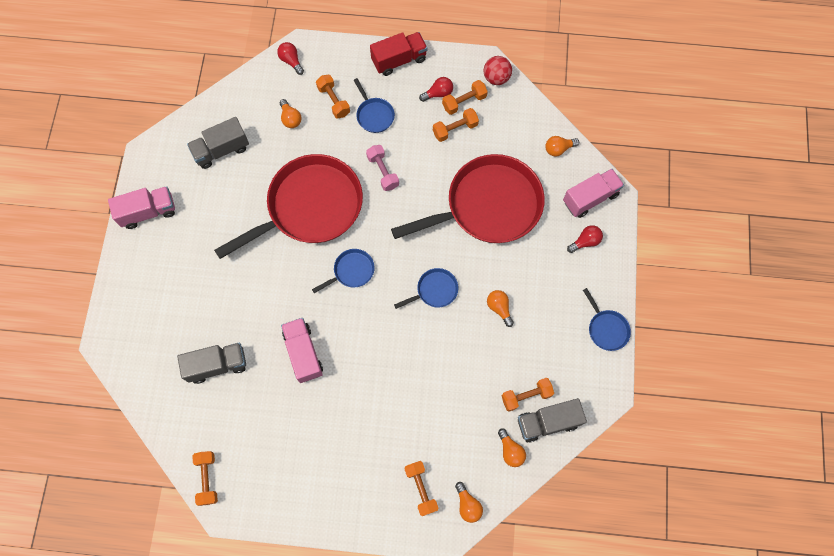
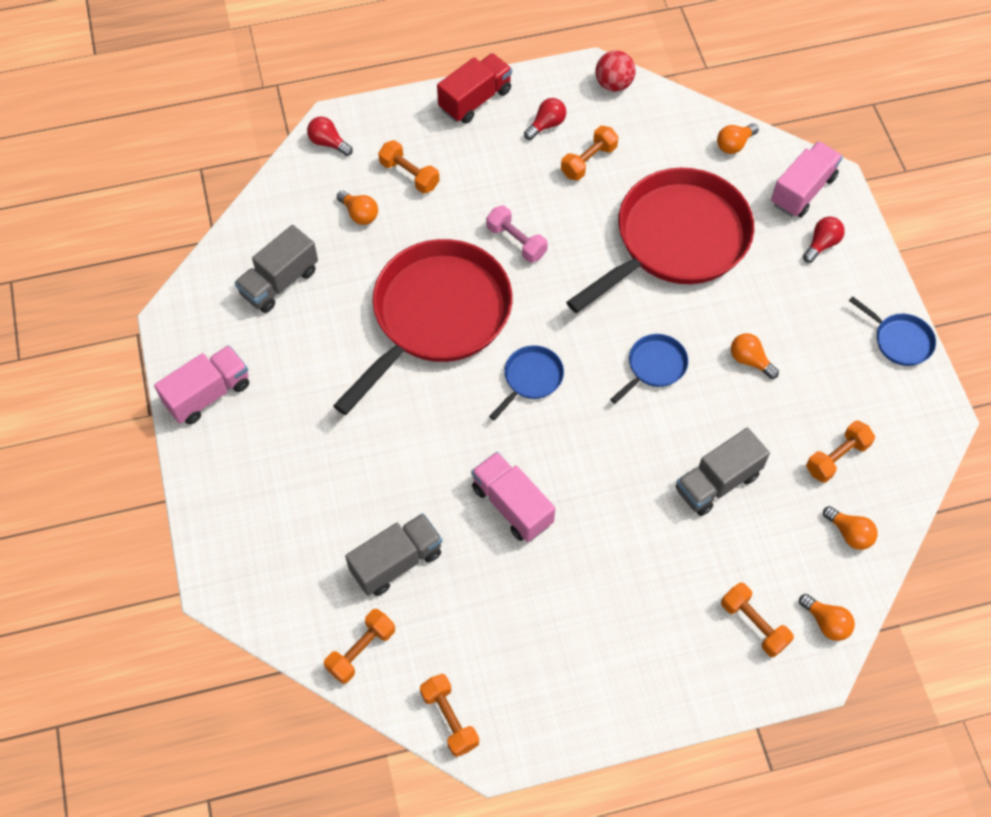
camera: 20 degrees left, 10 degrees down
(374, 115) = (472, 176): blue pan -> none
(464, 102) = (585, 125): orange dumbbell -> orange dumbbell (361, 650)
(547, 422) = (880, 480): grey truck -> grey truck (717, 482)

